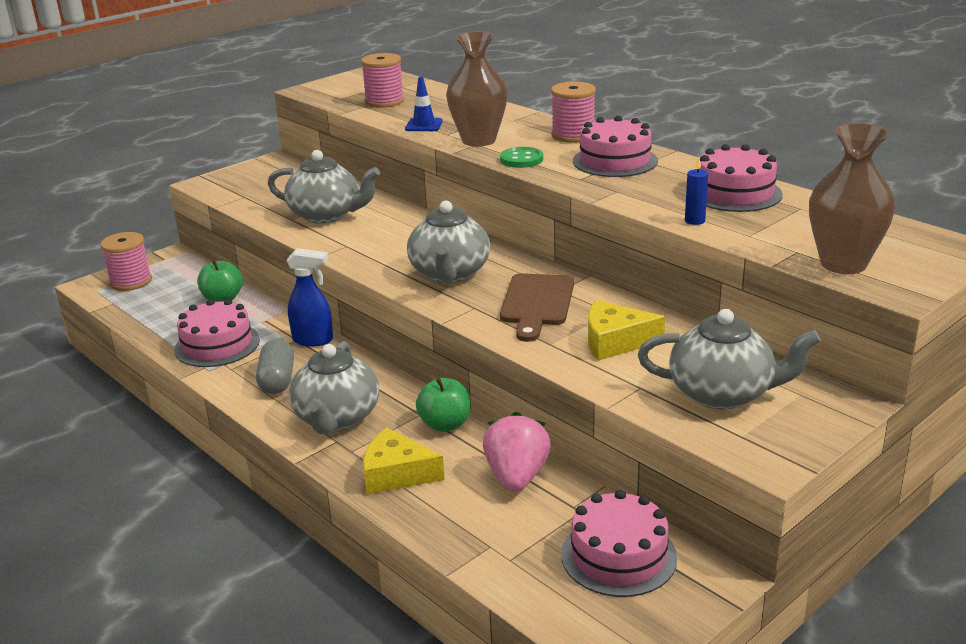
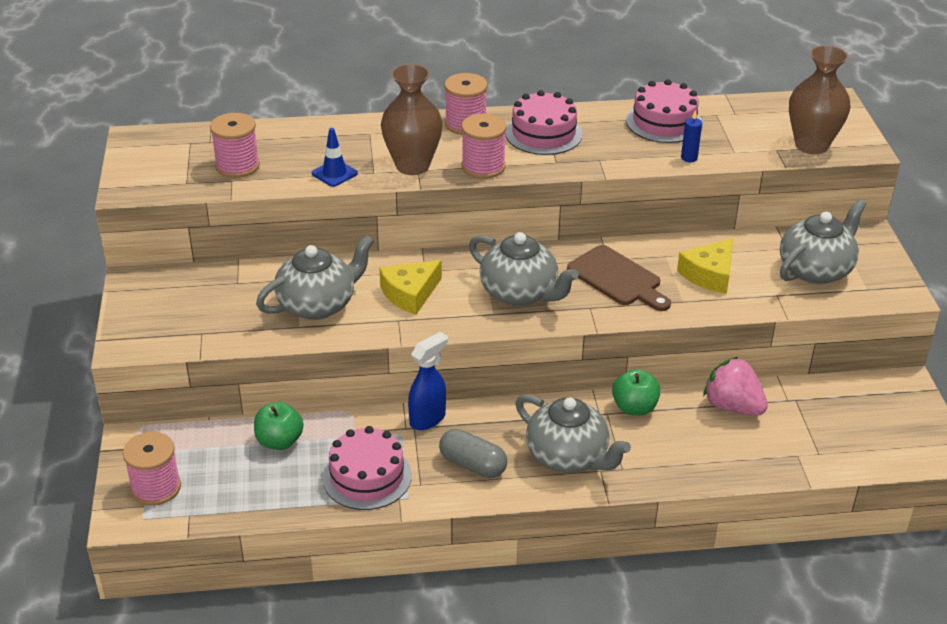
camera: 55 degrees left, 10 degrees up
(396, 474) = (675, 459): yellow cheese -> yellow cheese (410, 294)
(521, 159) = (483, 167): green button -> pink spool
(618, 556) = (854, 408): pink cake -> none

